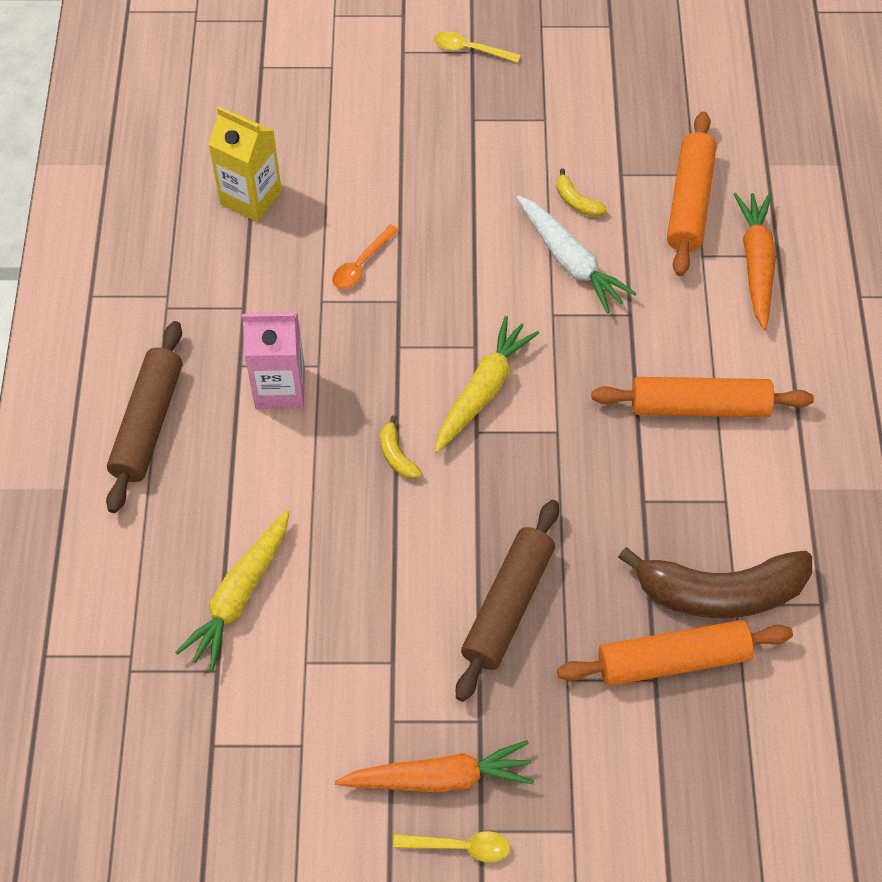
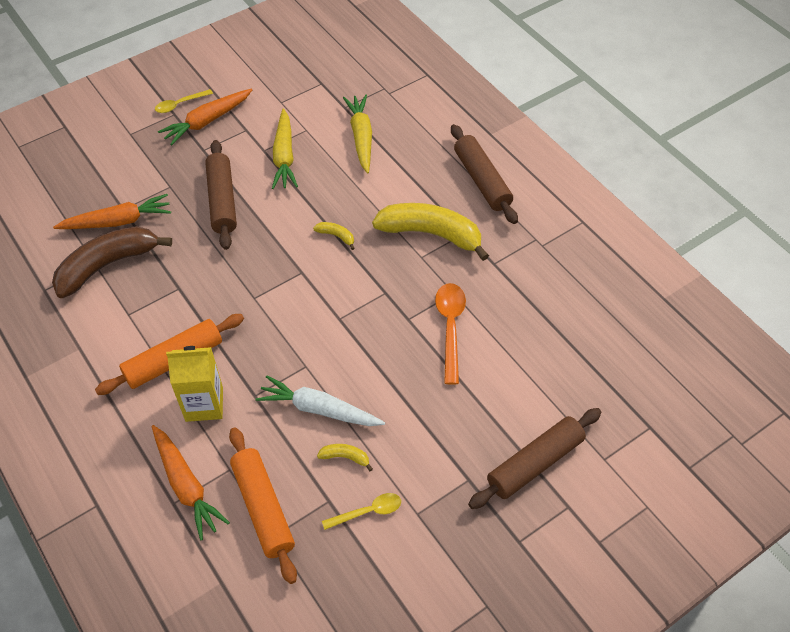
camera: 145 degrees right, 5 degrees down
(251, 198) = (557, 329): yellow carton -> yellow carton (204, 404)
(280, 388) = (431, 234): pink carton -> yellow banana
(361, 264) = (450, 328): orange spoon -> orange spoon, size x1.60
(398, 98) = (534, 463): none -> brown rolling pin
(470, 49) = (521, 542): yellow spoon -> yellow spoon (367, 512)
(483, 391) = (314, 296): yellow carrot -> yellow carrot (284, 156)
(673, 660) = (118, 221): orange rolling pin -> orange carrot

